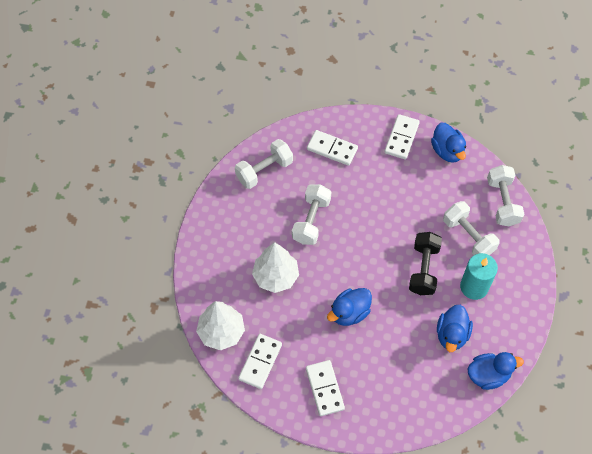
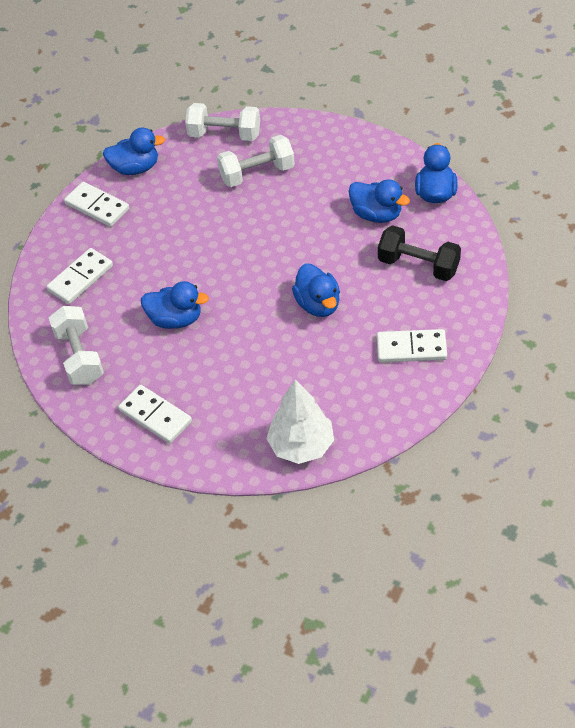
camera: 70 degrees left, 10 degrees down
(260, 362) = (357, 409): white domino -> white domino (155, 416)
(276, 276) = (242, 371): white tree -> none
(311, 220) = (175, 319): white dumbbell -> blue duck
(423, 269) = (284, 222): black dumbbell -> black dumbbell (418, 265)
(474, 287) = (323, 182): turquoise candle -> none

